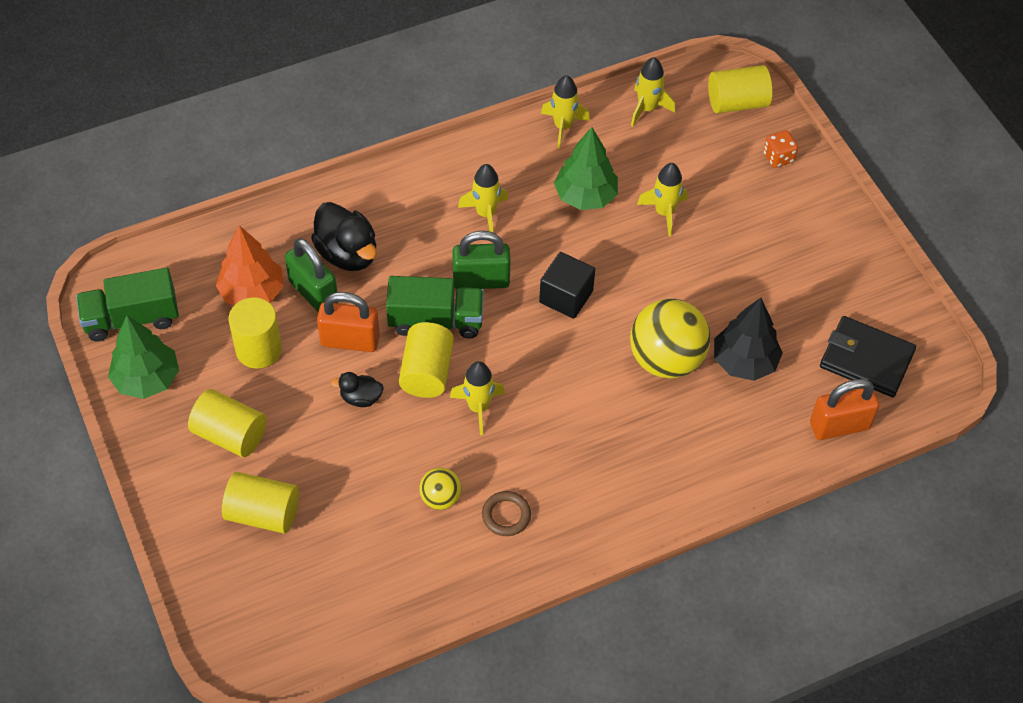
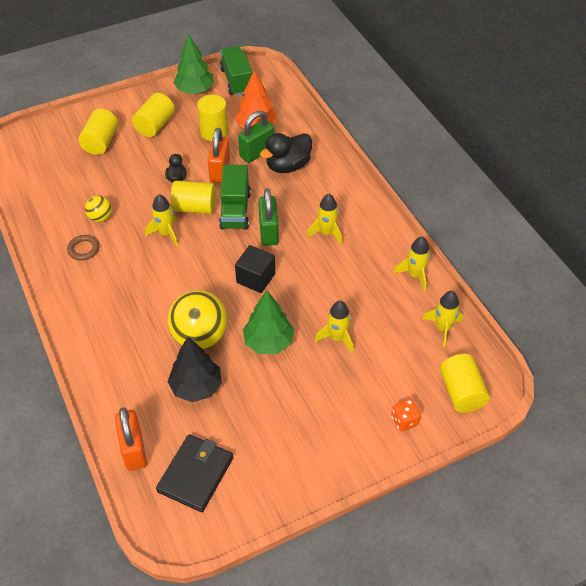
camera: 90 degrees right, 5 degrees down
(585, 196) = (348, 289): green tree -> green tree (268, 342)

